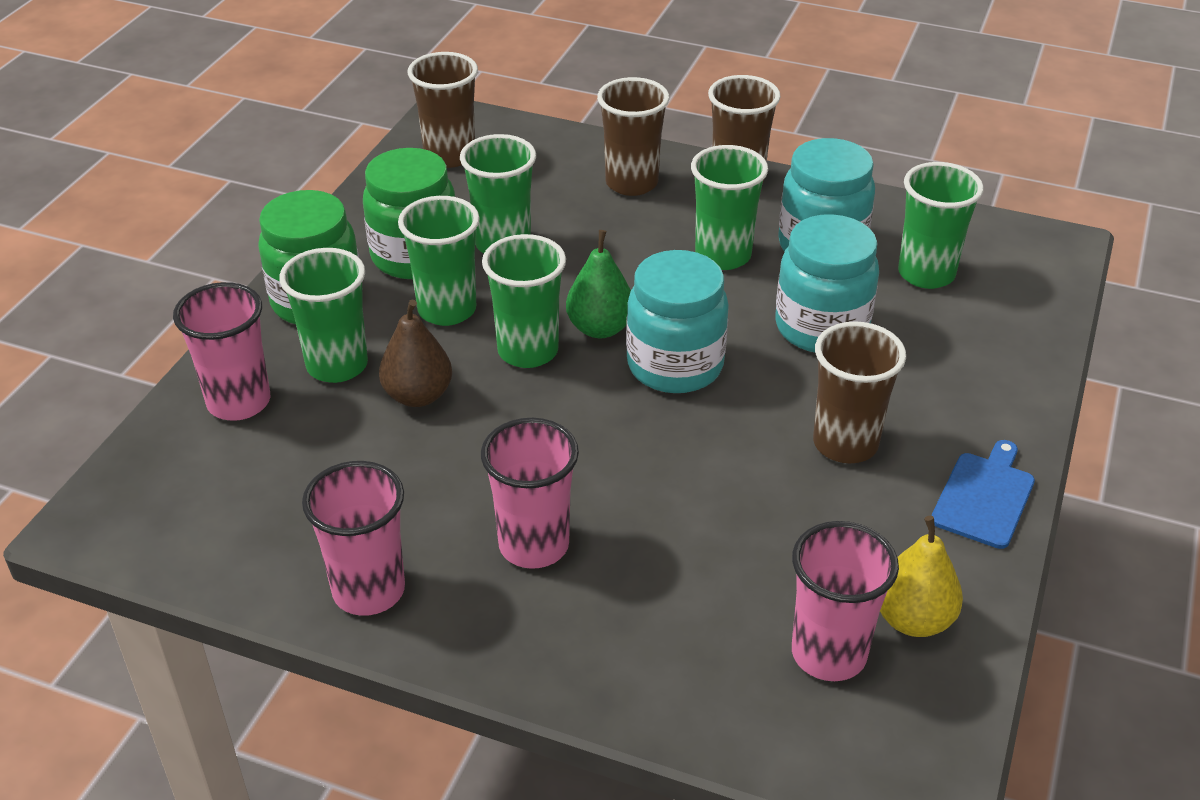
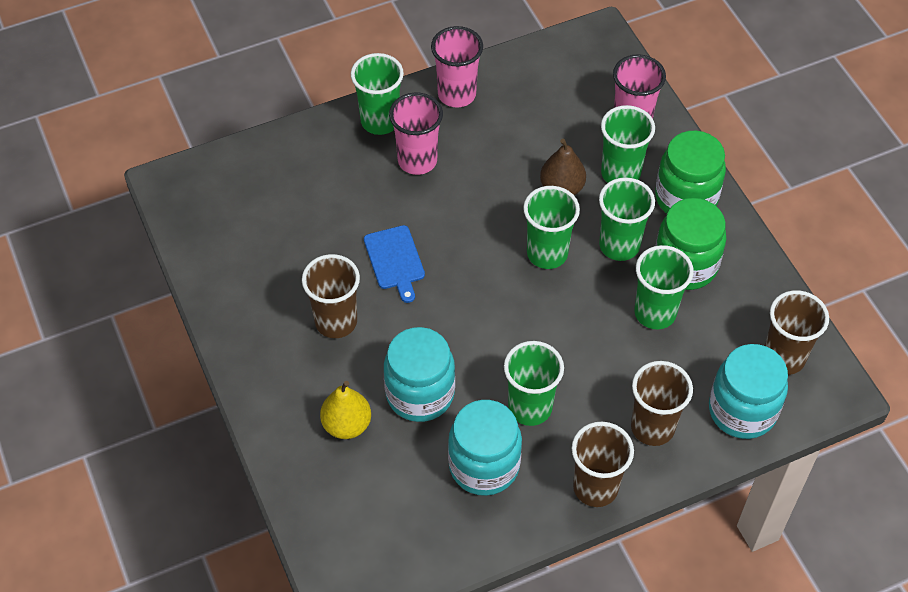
camera: 135 degrees right, 15 degrees up
(600, 328) = (531, 297): green pear -> none
(675, 366) = (466, 303): turquoise jar -> turquoise jar (742, 410)
(828, 654) = (248, 207): pink cup -> none
(913, 619) = (226, 249): yellow pear -> yellow pear (347, 425)
(926, 274) = (402, 493): green cup -> green cup (380, 121)
(984, 497) = (243, 342): blue cutting board -> blue cutting board (395, 260)

